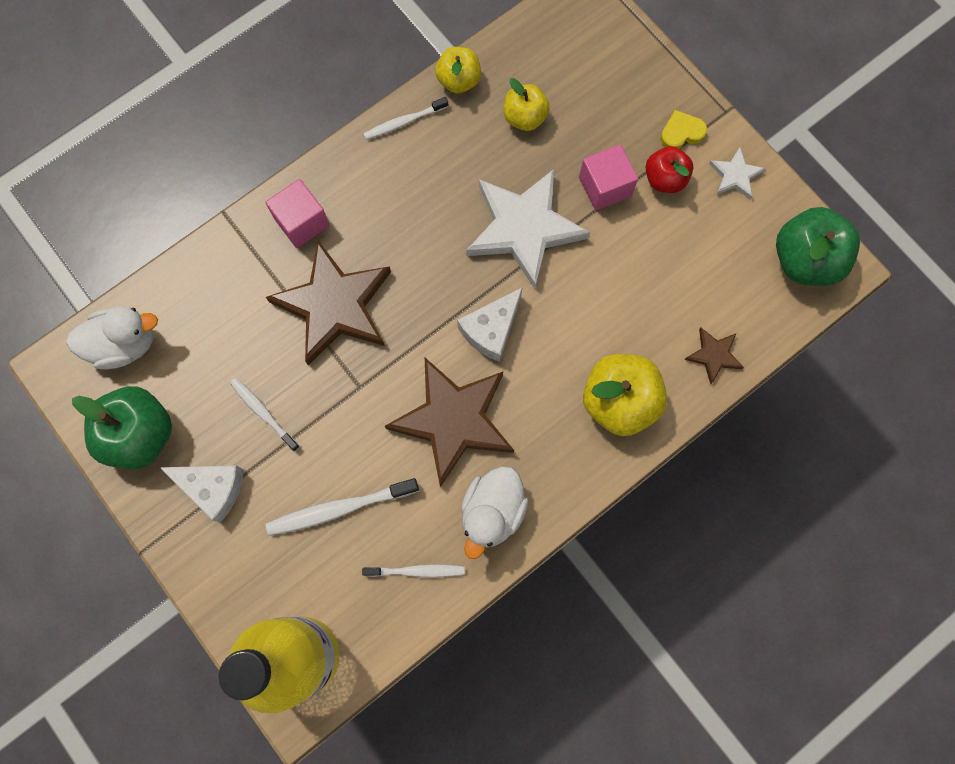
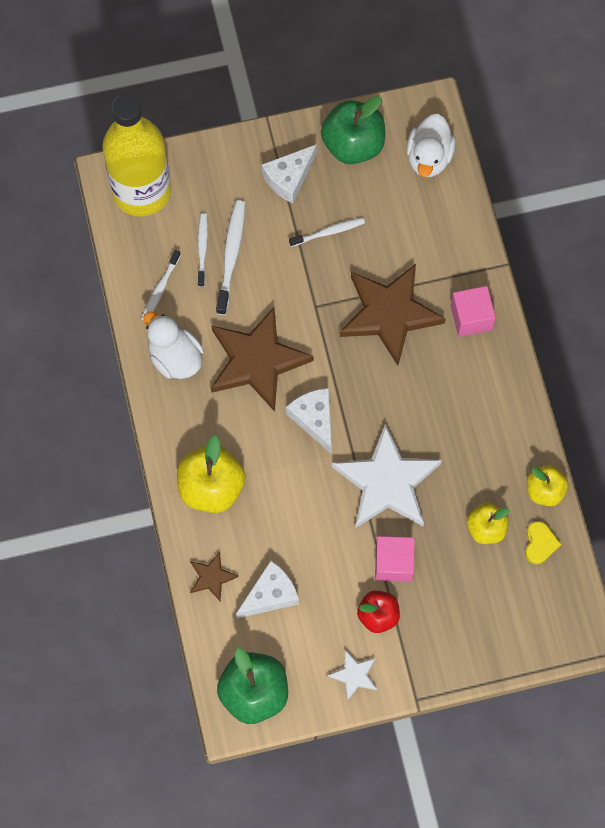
camera: 115 degrees right, 5 degrees down
(404, 122) = (525, 430): white toothbrush -> white toothbrush (202, 249)
(681, 133) = (413, 650): yellow heart -> yellow heart (540, 543)
(700, 289) = (270, 595): none -> white cheese

